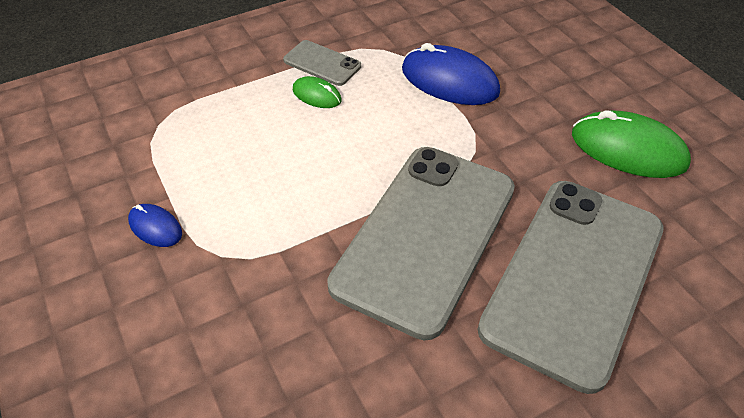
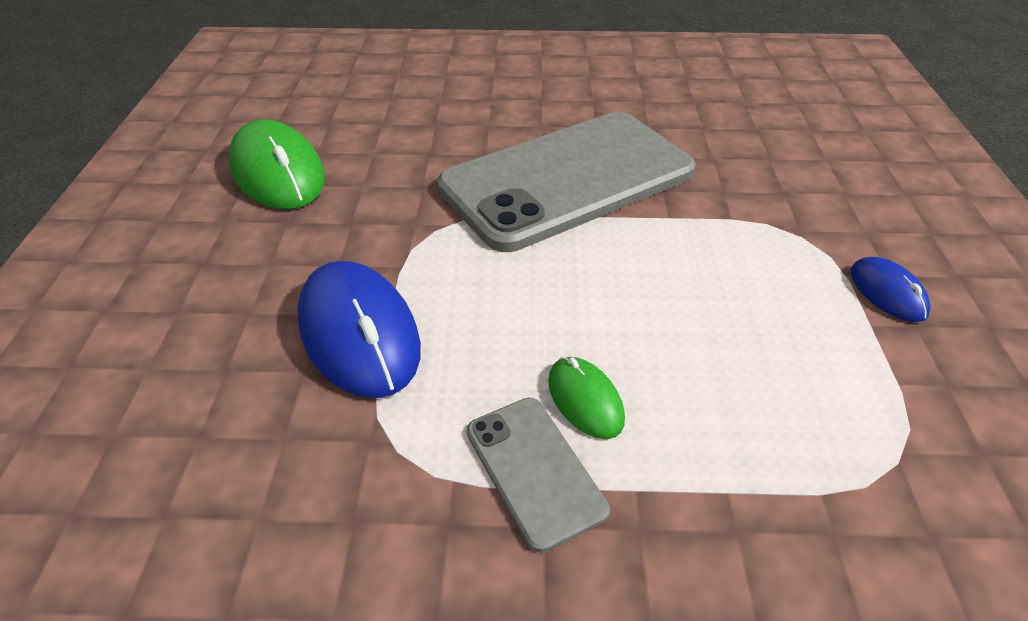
camera: 150 degrees left, 5 degrees down
(574, 278) = (467, 115): grey phone -> none

